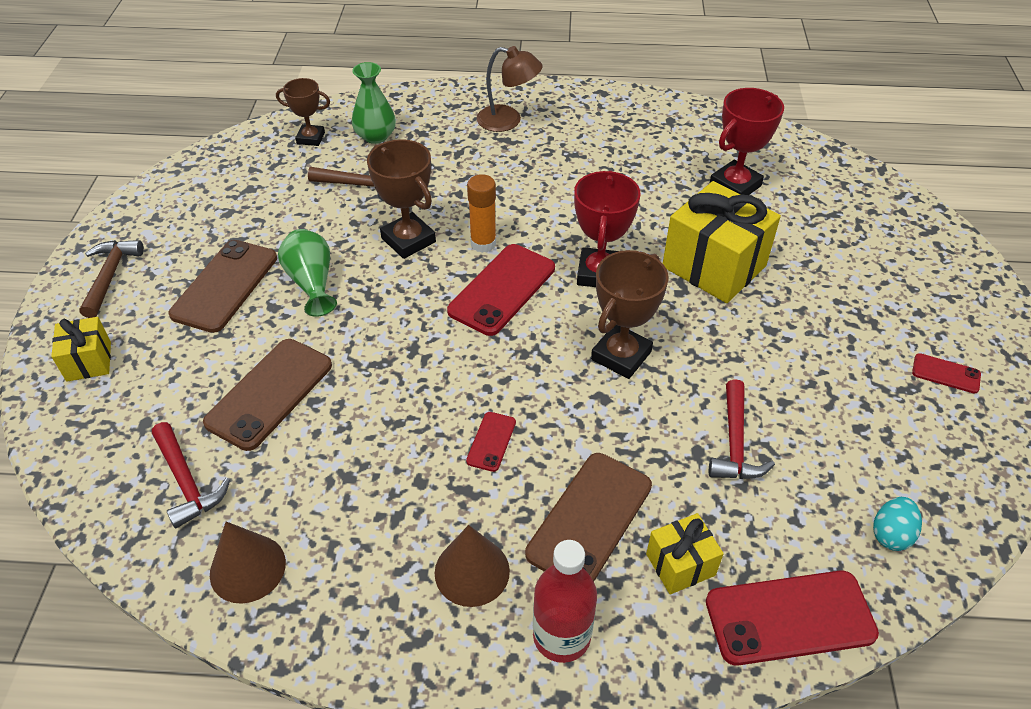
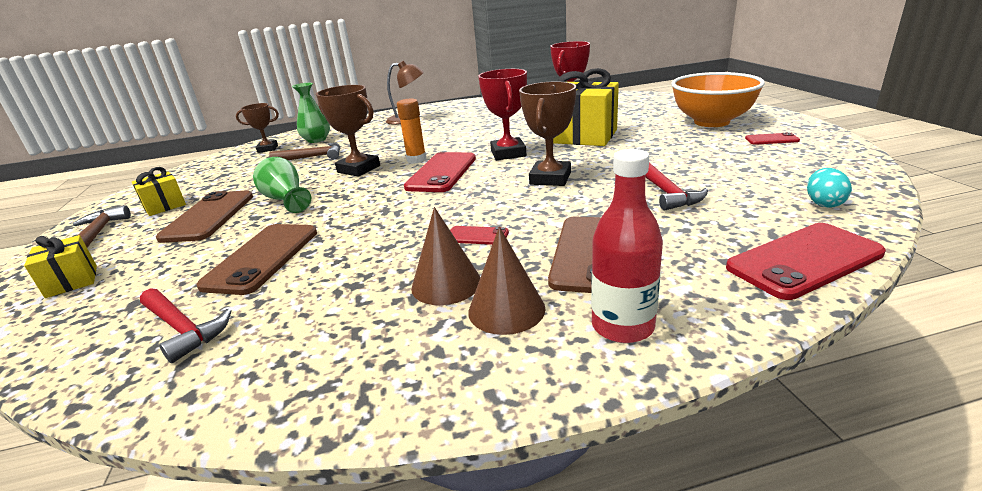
camera: 15 degrees left, 20 degrees down
(247, 568) = (264, 371): brown cone -> brown cone (446, 284)
(491, 441) = (477, 236): red phone -> red phone turned 75 degrees counterclockwise
(680, 564) = (687, 257): yellow gift -> yellow gift (164, 206)
(903, 295) = (711, 122): none -> orange bowl

